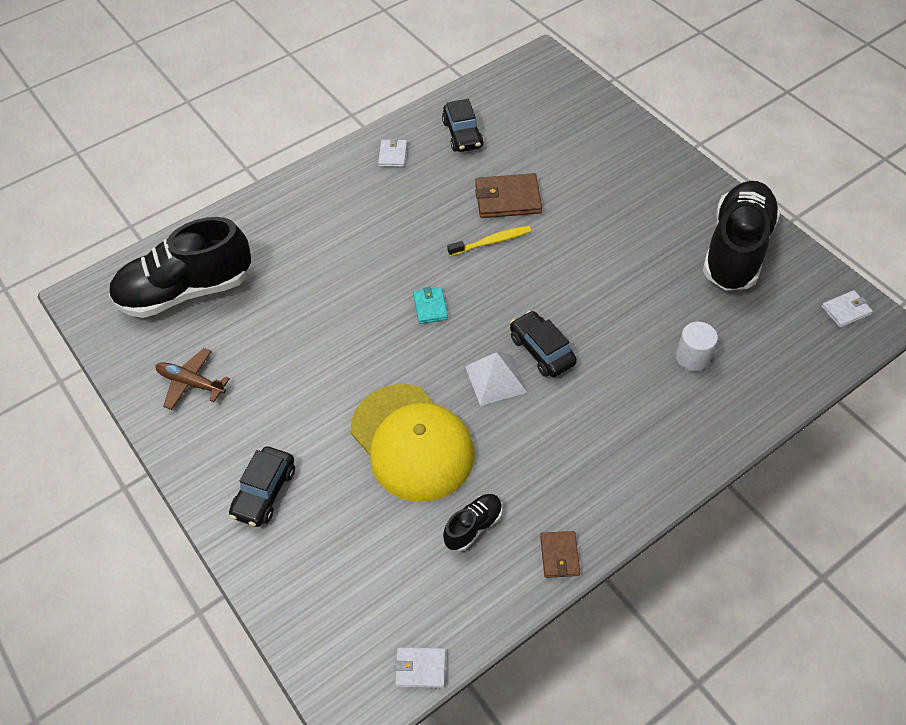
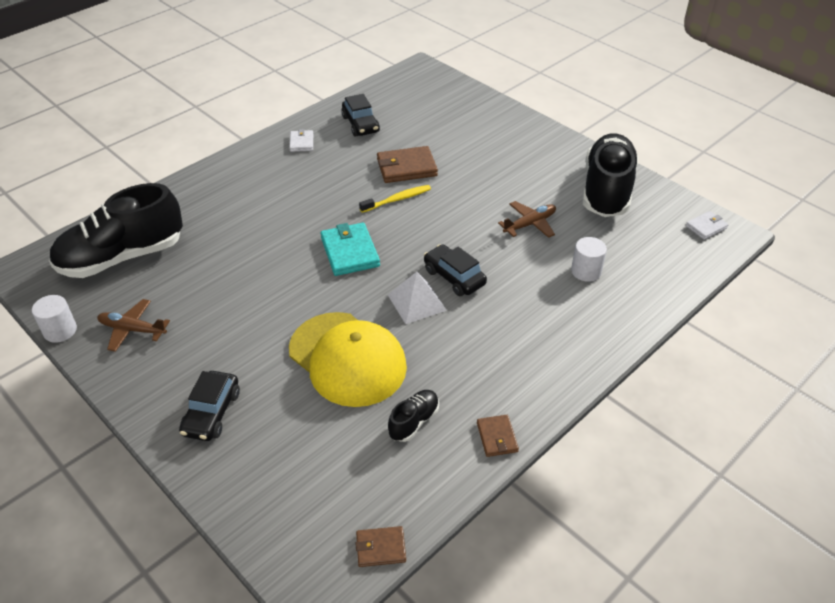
camera: 10 degrees left, 10 degrees down
(117, 377) = (60, 331): none -> white cylinder
(420, 668) = (381, 548): white wallet -> brown wallet
(430, 307) = (350, 252): turquoise wallet -> turquoise wallet, size x1.75
(638, 288) = (530, 224): none -> brown plane

